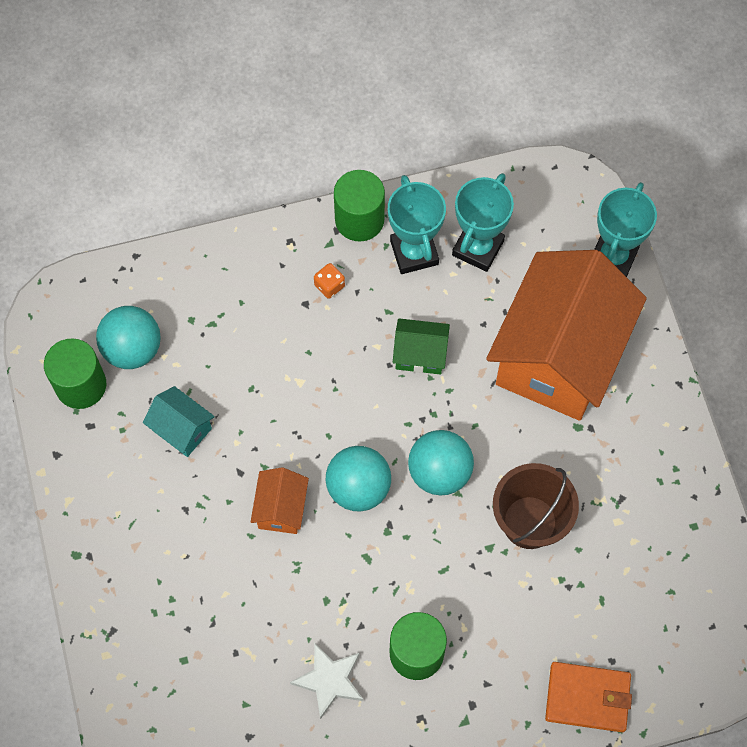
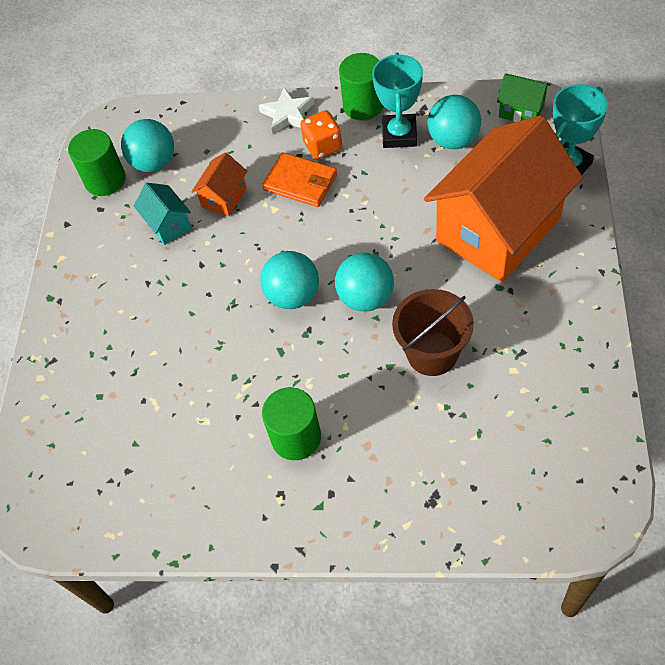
camera: 25 degrees right, 10 degrees down
(281, 508) = (223, 298): orange house -> orange house (224, 197)
(329, 286) = (323, 146): orange dice -> orange dice, size x1.61
(329, 680) = (212, 441): white star -> white star (287, 114)
(420, 354) = (379, 207): green house -> green house (521, 111)
(478, 248) = (453, 140): turquoise trophy -> turquoise ball
(587, 698) = (440, 514): orange wallet -> orange wallet (300, 182)

